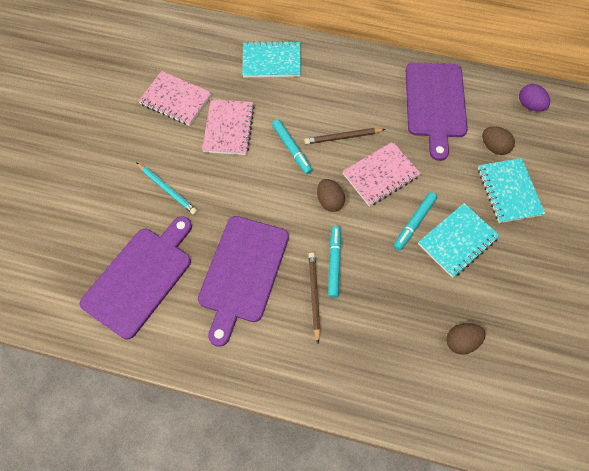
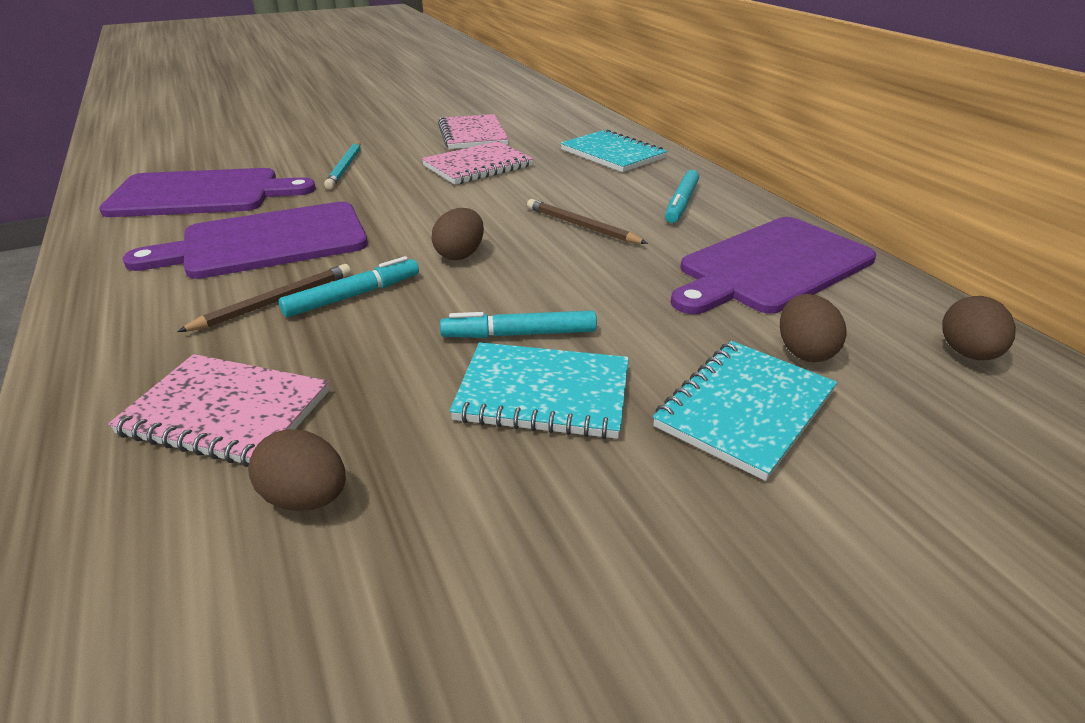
camera: 50 degrees right, 30 degrees down
(291, 149) = (506, 204): turquoise marker -> turquoise marker (681, 203)
(380, 175) = (565, 273): pink notebook -> pink notebook (226, 413)
(529, 105) = (967, 353): purple egg -> brown egg

